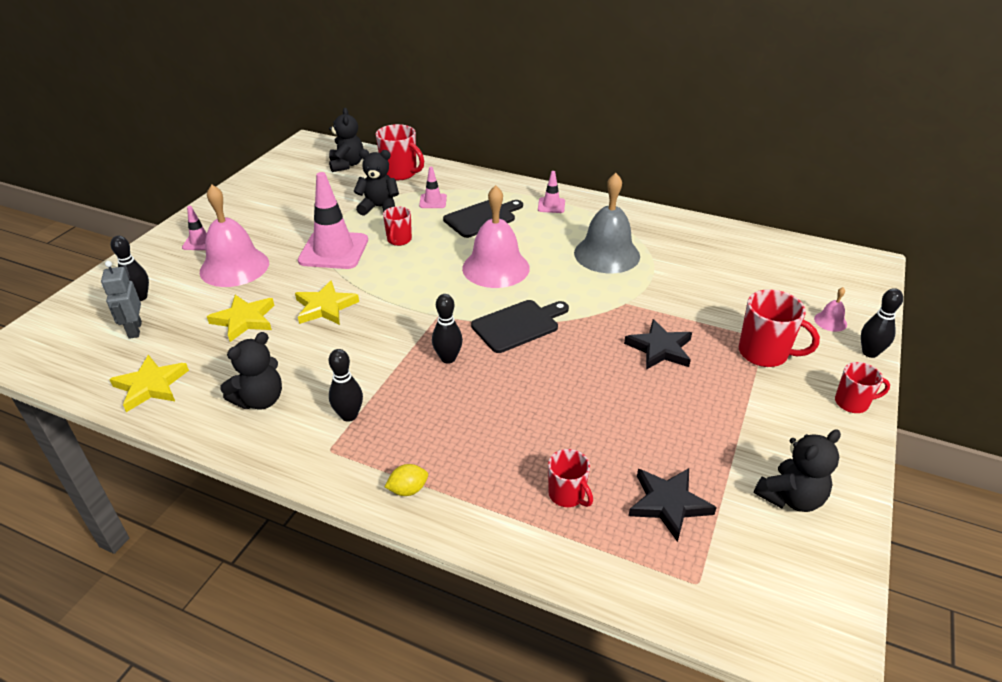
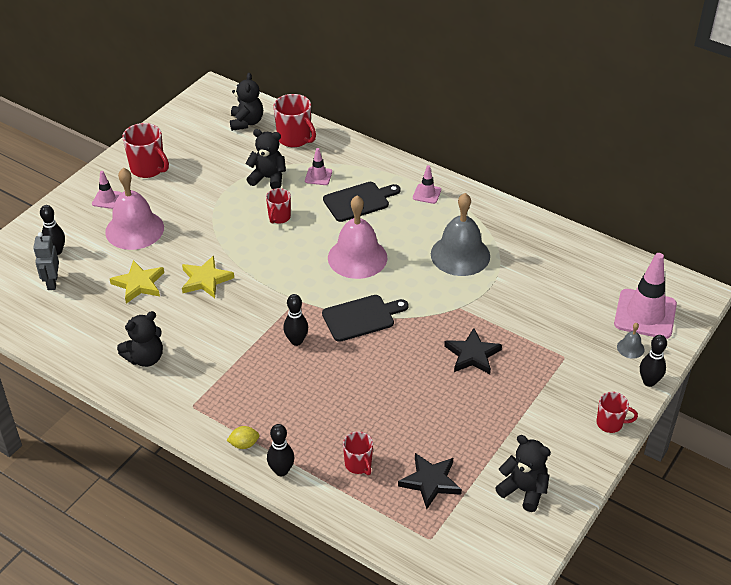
camera: 10 degrees right, 5 degrees up
(151, 386) = (64, 335): yellow star -> none
(334, 250) = (220, 222): pink traffic cone -> pink traffic cone (645, 314)
(349, 415) = (210, 380): black bowling pin -> black bowling pin (281, 471)
(764, 353) = (558, 371): red mug -> red mug (148, 169)
(790, 497) = (523, 490): black teddy bear -> black teddy bear turned 120 degrees counterclockwise
(830, 321) = (630, 348): pink bell -> grey bell

